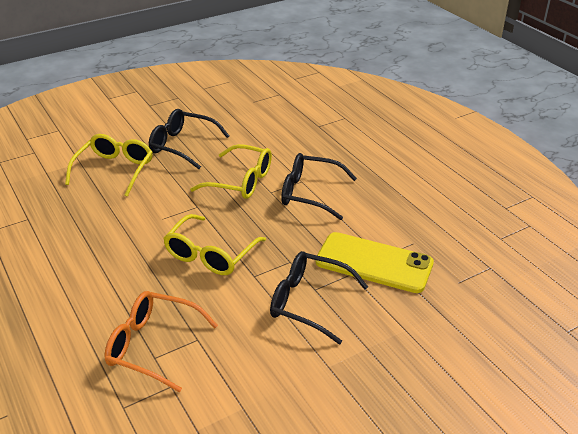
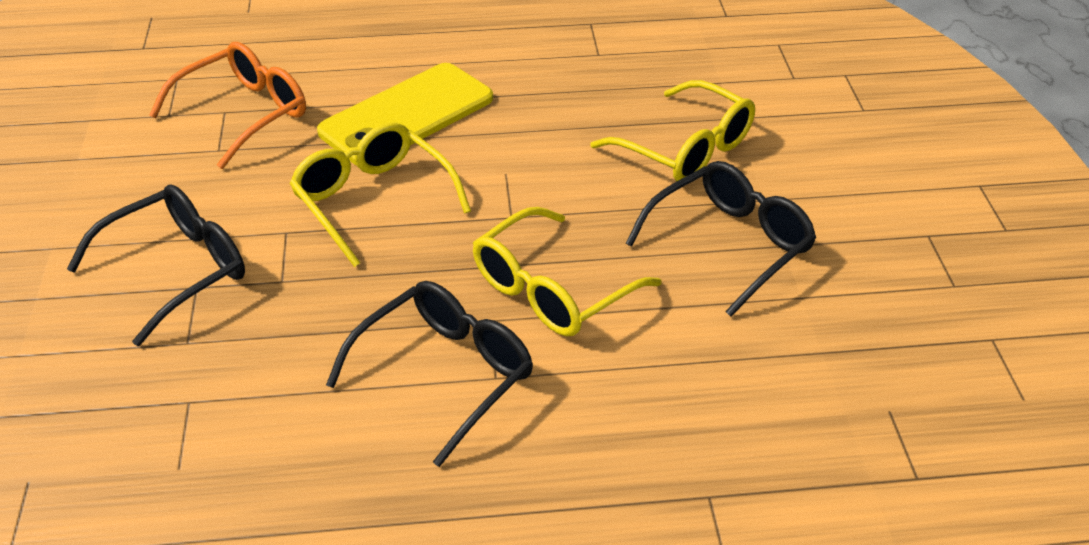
camera: 115 degrees right, 5 degrees up
(374, 263) = (183, 384): yellow phone -> yellow phone (407, 115)

